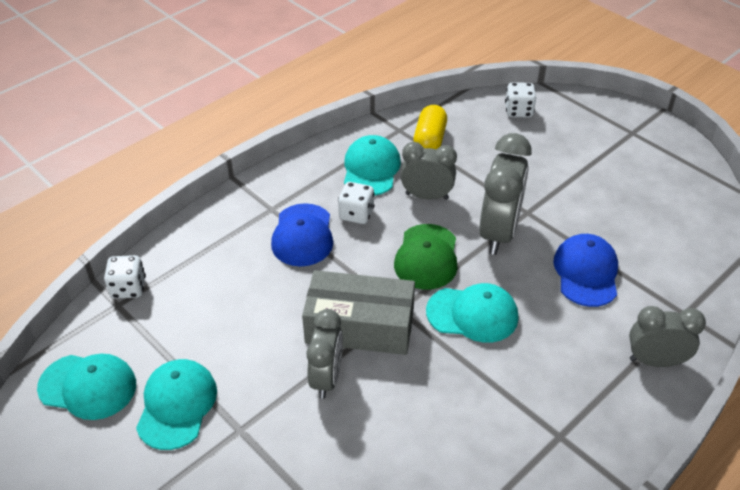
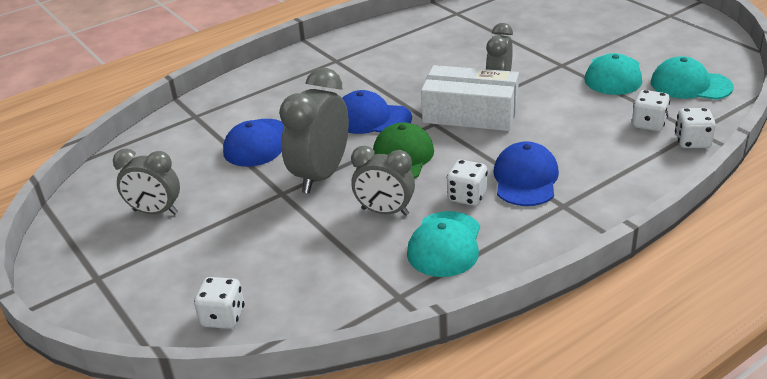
camera: 170 degrees left, 10 degrees down
(163, 314) = (649, 124): none -> white dice
(360, 326) = (470, 113): grey box -> white box
(429, 140) = (362, 279): yellow capsule -> none
(472, 314) = (371, 118): turquoise cap -> blue cap
(655, 361) = (242, 91): grey clock -> grey clock (155, 212)

